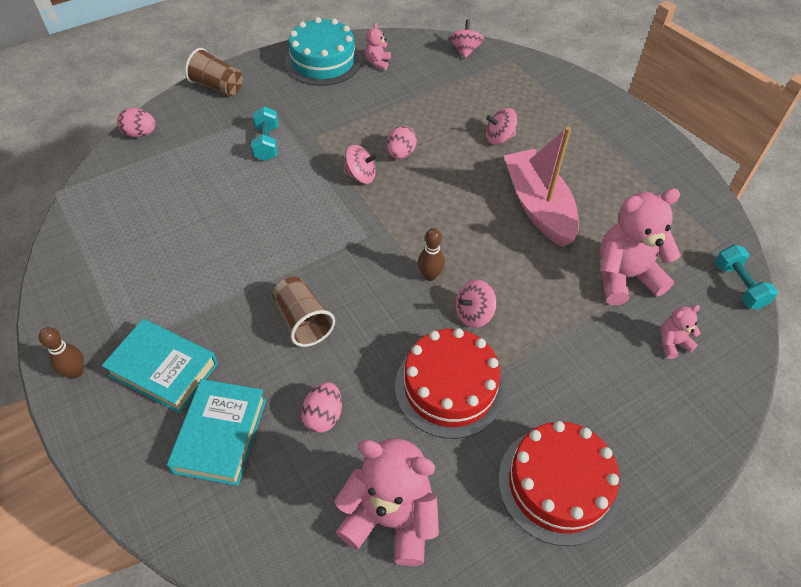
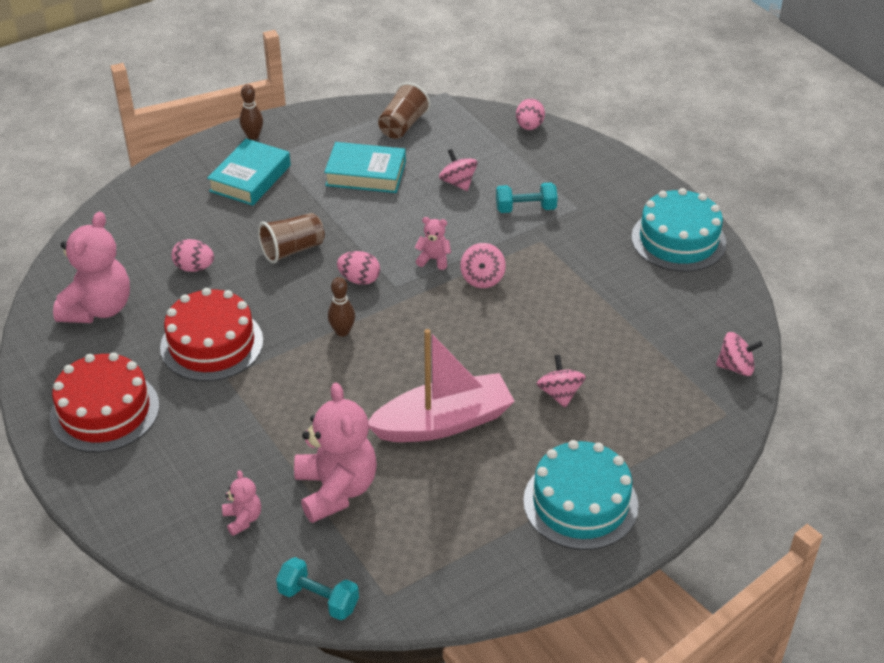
camera: 90 degrees right, 10 degrees down
(217, 87) = (613, 166): brown cup -> brown cup (403, 125)
(221, 435) = (186, 214): turquoise book -> turquoise book (365, 174)
(378, 63) = (687, 286): pink teddy bear -> pink teddy bear (433, 259)
(401, 153) = (521, 308): pink egg -> pink egg (359, 279)
(473, 314) = (292, 362): pink spinning top -> pink spinning top (458, 183)
(606, 135) = (580, 503): none -> turquoise cake
(738, 286) = (318, 599): turquoise dumbbell -> turquoise dumbbell turned 45 degrees clockwise

